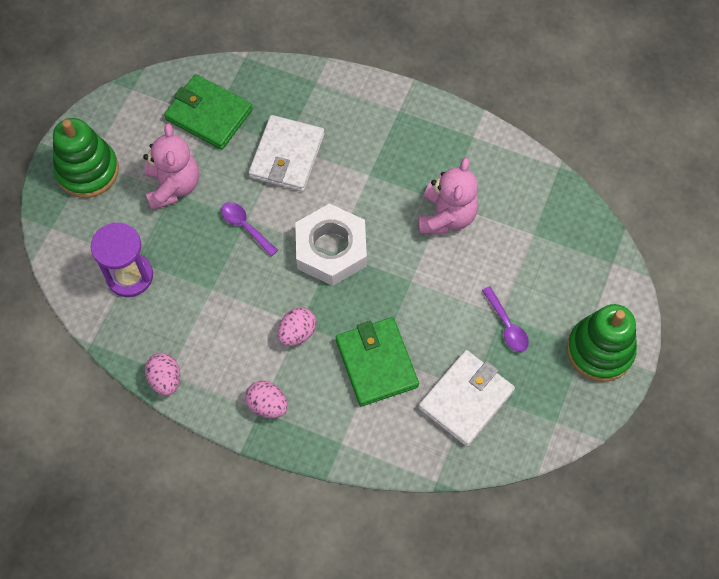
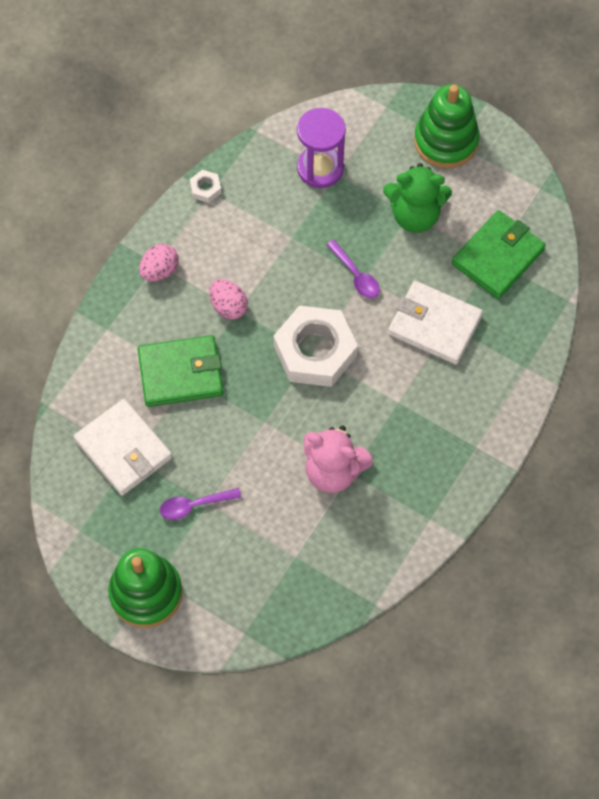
camera: 100 degrees right, 0 degrees up
(165, 379) = (205, 188): pink egg -> white nut
(173, 186) = (415, 215): pink teddy bear -> green teddy bear
(245, 227) = (356, 275): purple spoon -> purple spoon turned 90 degrees clockwise

